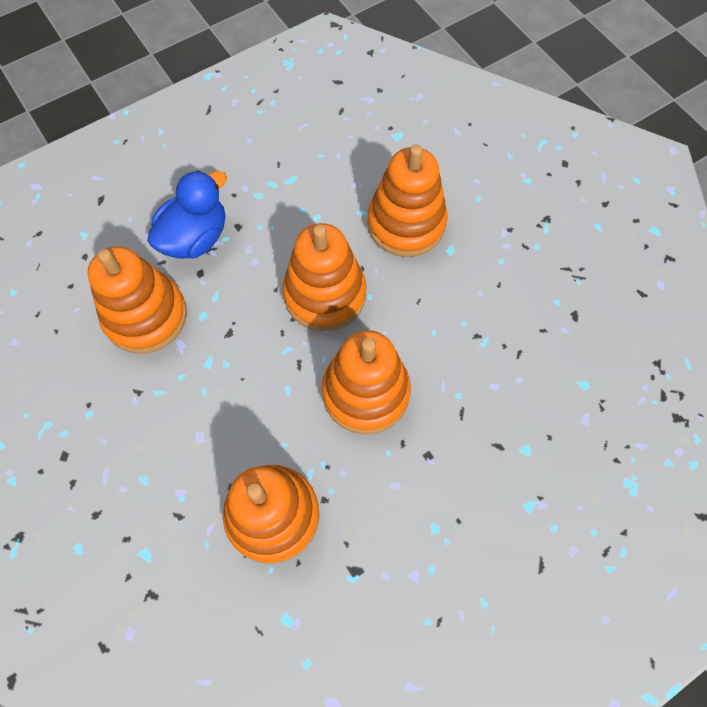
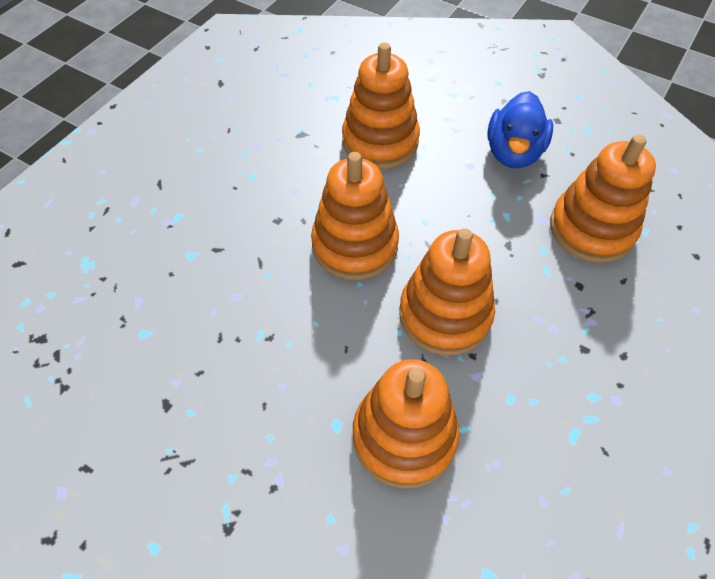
camera: 155 degrees right, 10 degrees down
(195, 238) = (615, 317): blue duck -> blue duck (513, 153)

